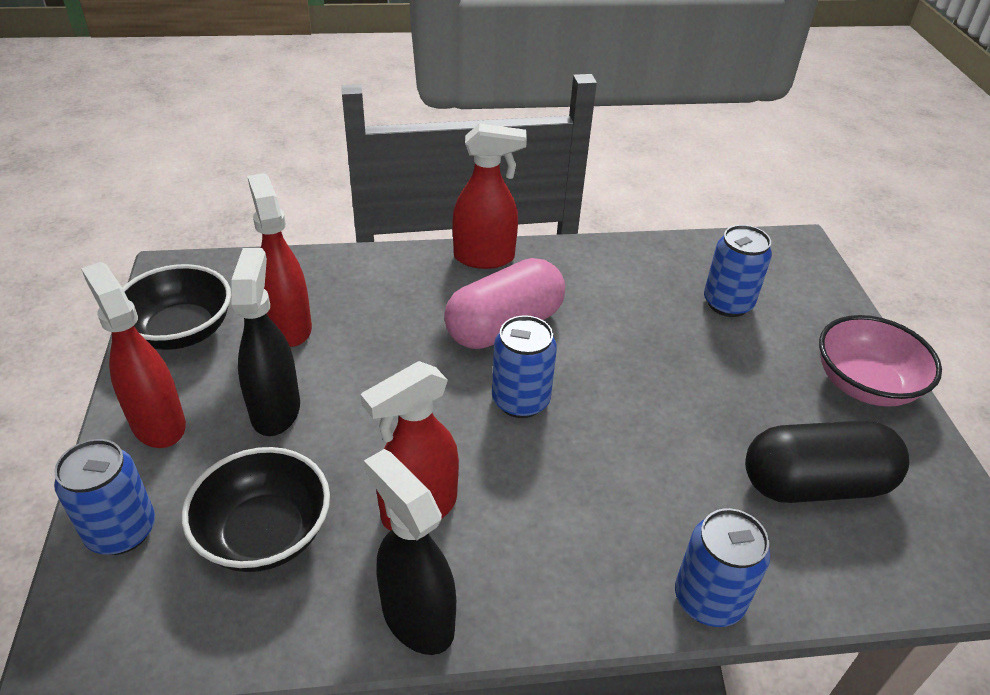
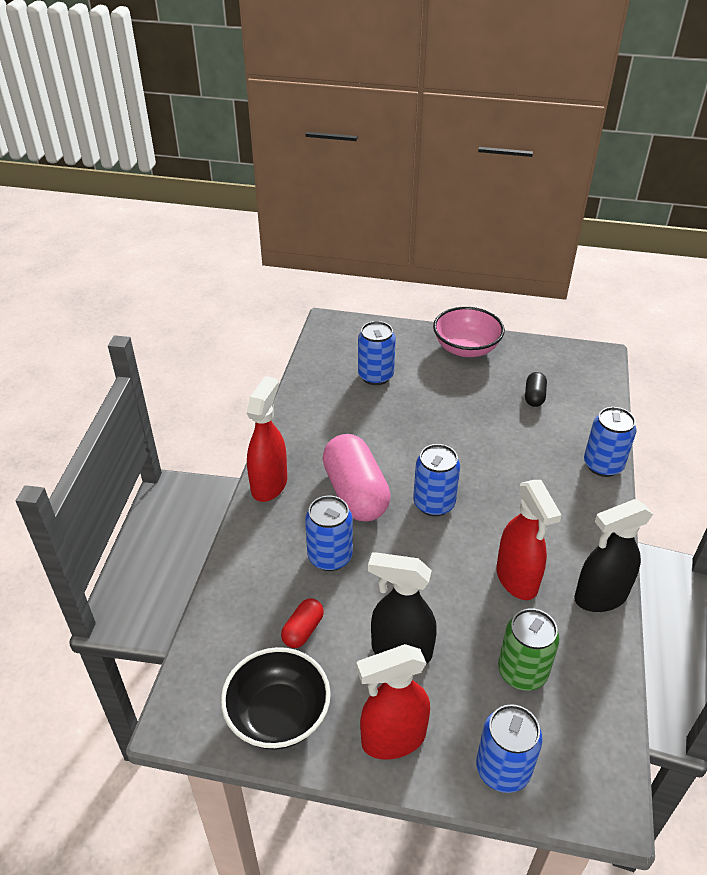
camera: 70 degrees left, 0 degrees up
(265, 534) = (522, 672): black bowl -> green can
(289, 326) = (303, 630): red spray bottle -> red capsule
(396, 325) = (330, 557): none -> blue can
(814, 484) = (534, 396): black capsule -> black capsule, size x0.47

